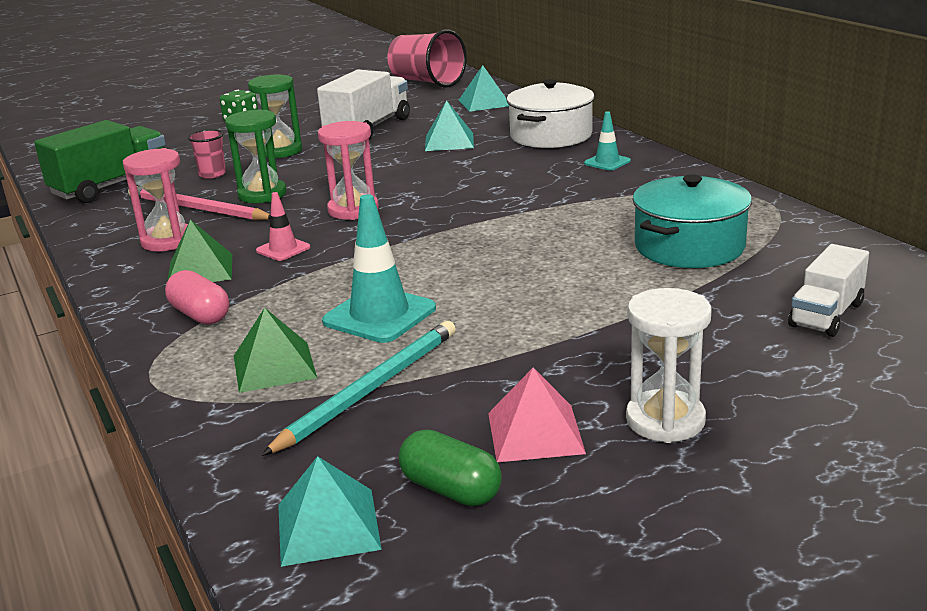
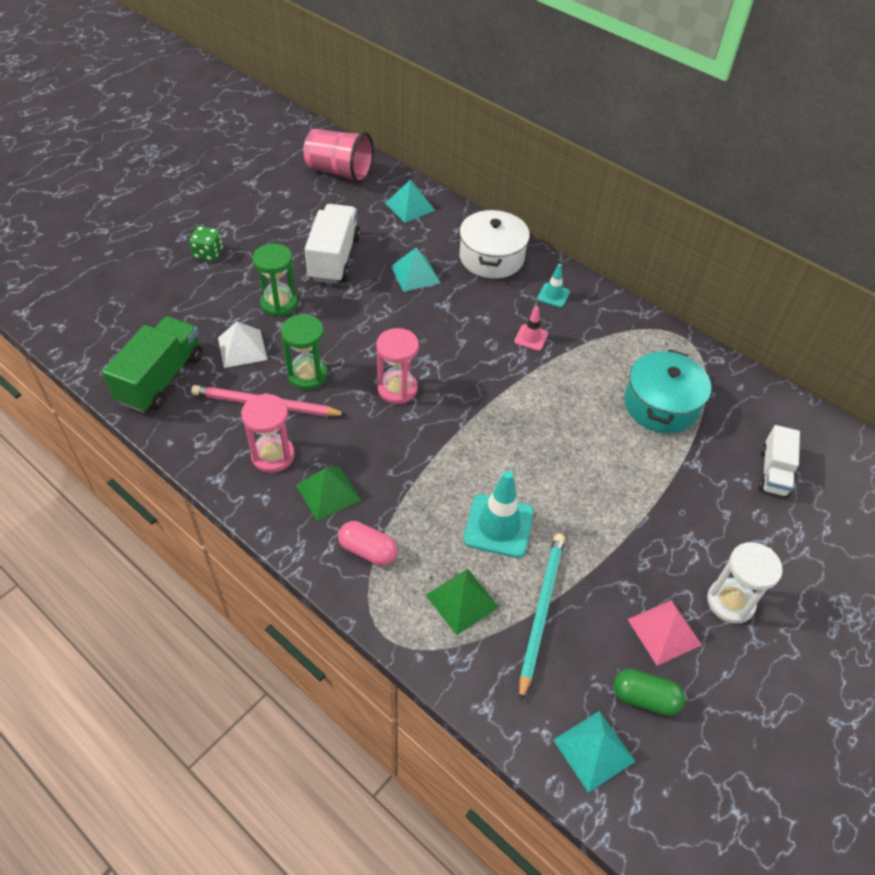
camera: 25 degrees left, 25 degrees up
(212, 174) = (242, 348): pink cup -> white pyramid
(283, 249) = (375, 453): pink traffic cone -> pink traffic cone (531, 337)

